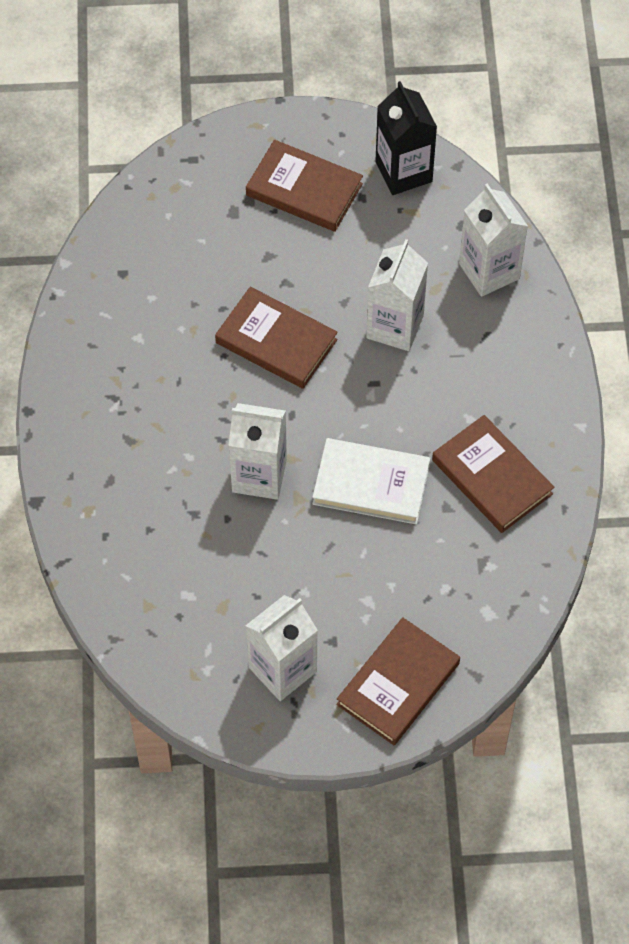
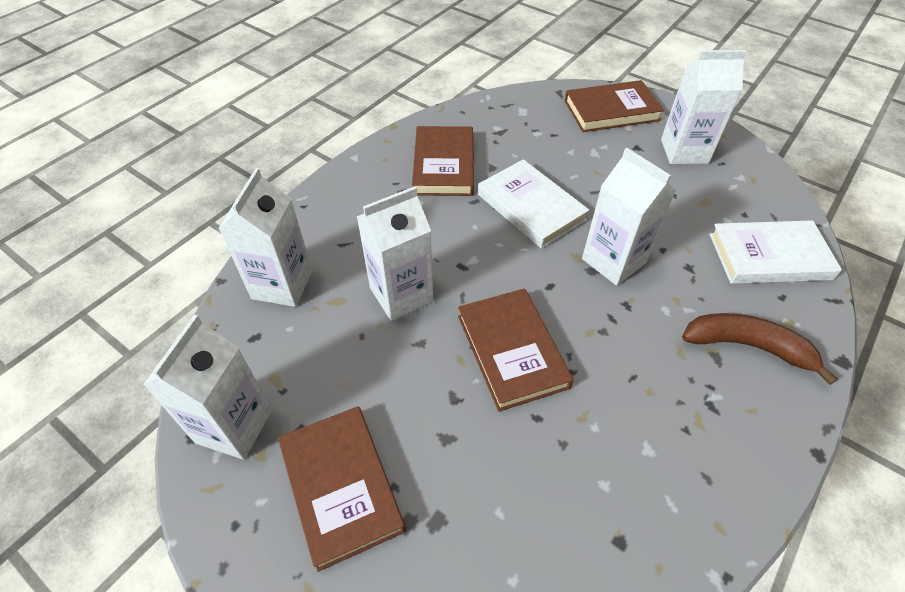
camera: 140 degrees left, 10 degrees down
(111, 465) = (748, 346): none -> brown banana
(134, 575) = (769, 256): none -> white book
(403, 172) = (234, 426): black carton -> white carton

